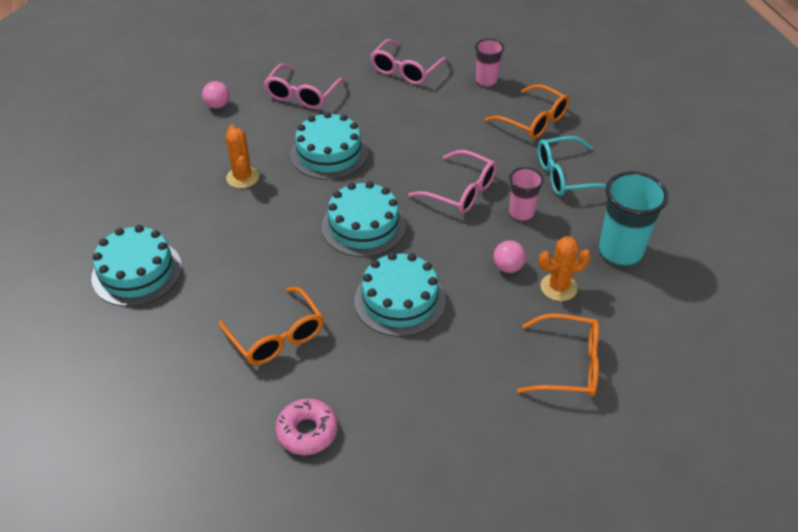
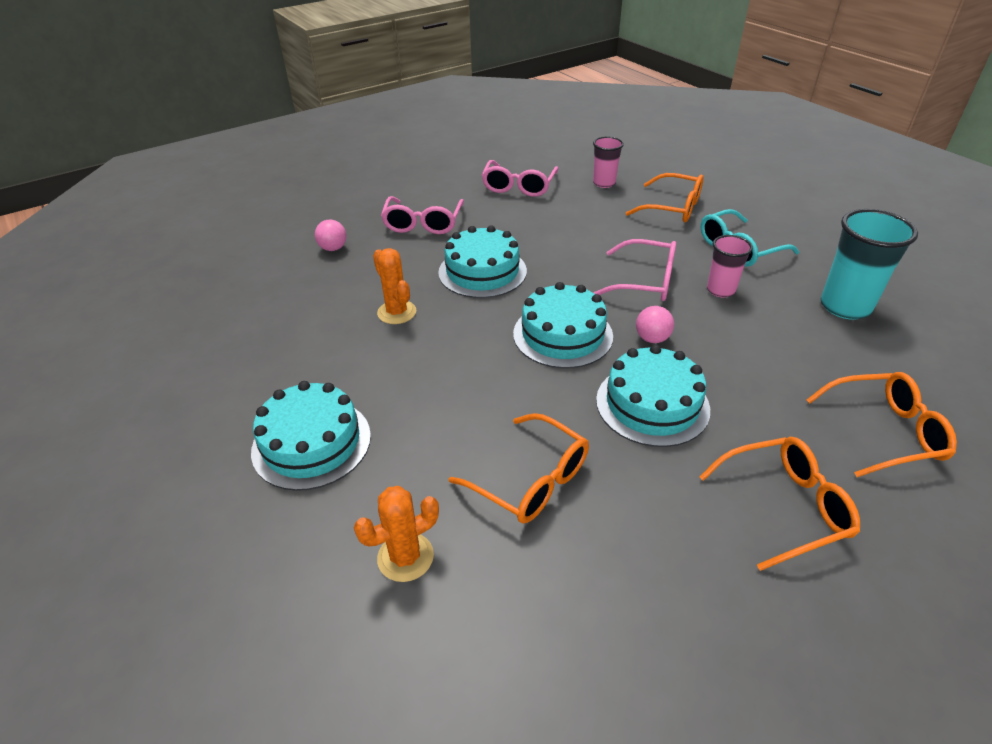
camera: 15 degrees left, 5 degrees down
(307, 431) = (639, 595): pink donut -> none
(449, 400) = (785, 506): none -> orange glasses
(508, 267) = (745, 344): pink ball -> pink ball (652, 338)
(558, 287) = (811, 353): orange cactus -> orange cactus (405, 557)

